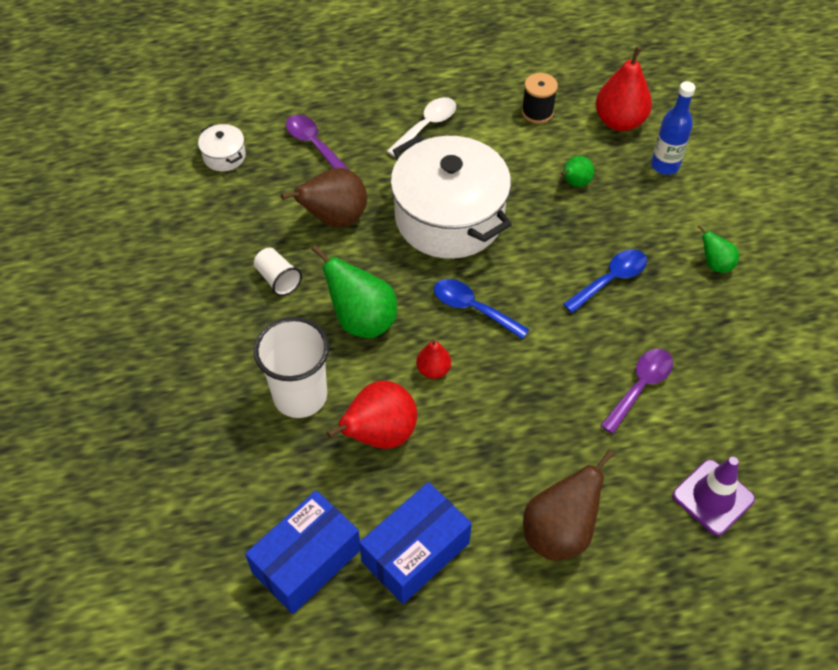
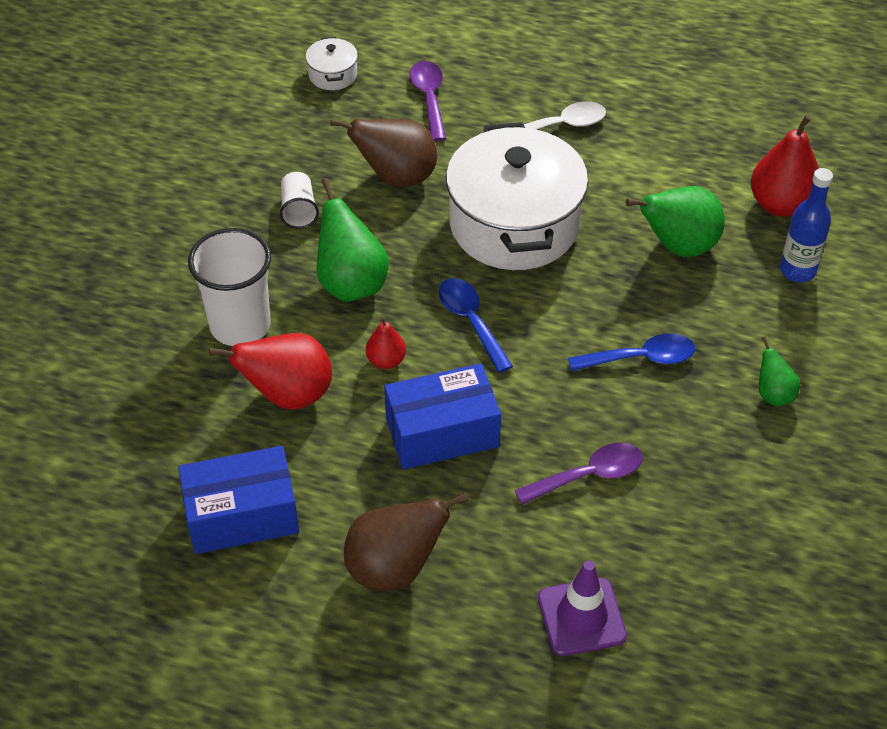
camera: 30 degrees right, 5 degrees down
(306, 561) = (137, 472): blue box -> blue box (442, 432)
(537, 112) = (693, 158): black spool -> none
(575, 183) = (678, 246): green pear -> green pear, size x1.86

